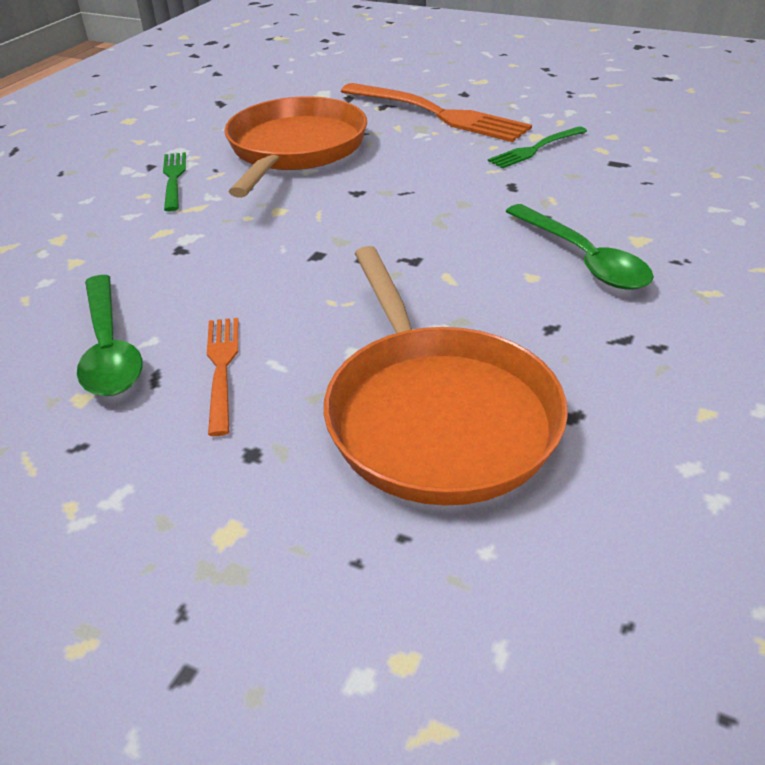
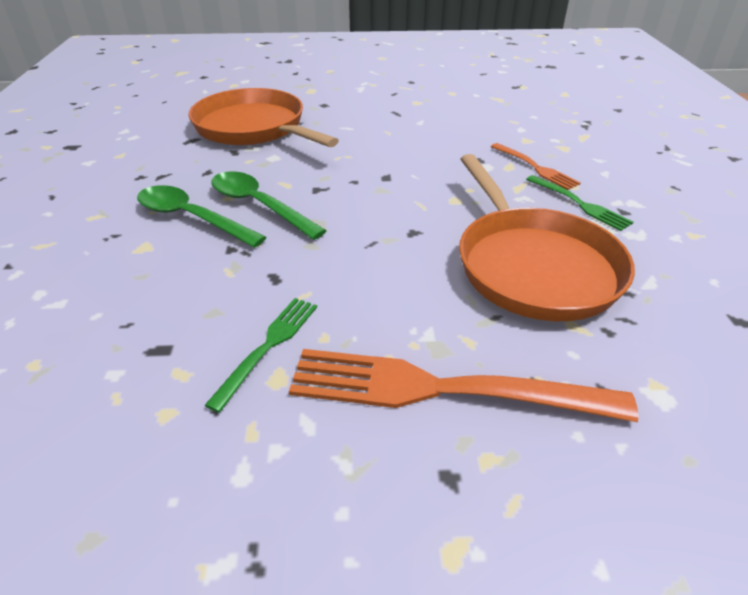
camera: 150 degrees right, 0 degrees up
(109, 349) = (433, 115): green spoon -> green spoon (258, 205)
(221, 368) = (370, 121): orange fork -> orange fork (535, 168)

